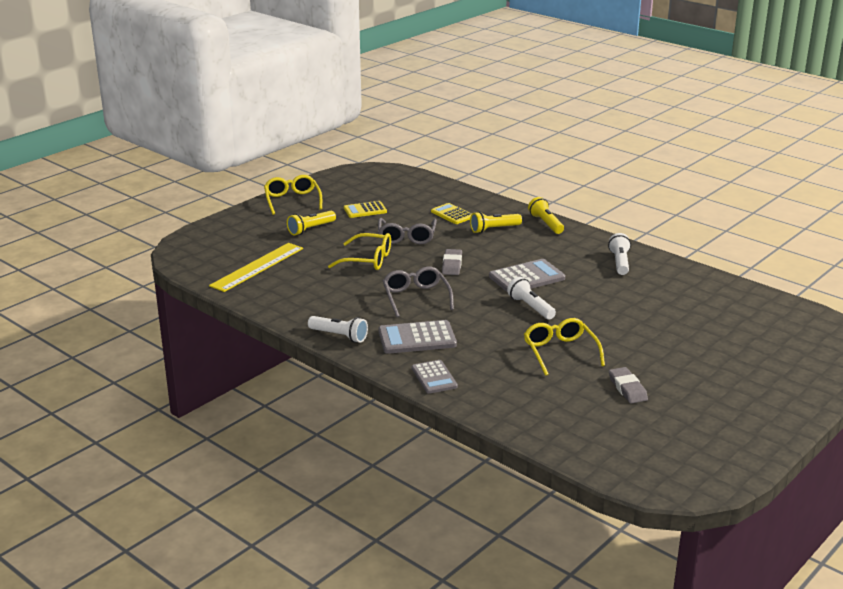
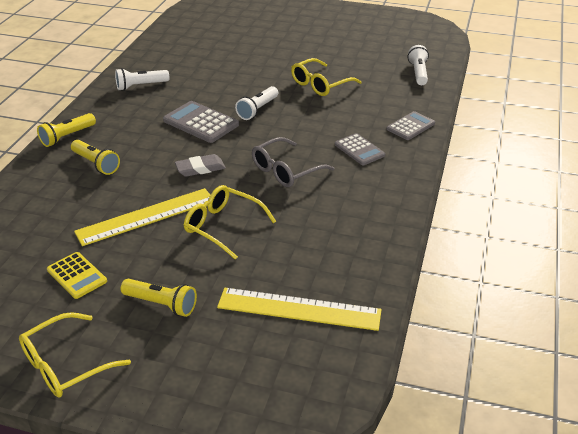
camera: 115 degrees left, 10 degrees up
(339, 336) = (395, 192): white flashlight -> white flashlight (418, 73)
(367, 260) = (223, 226): yellow glasses -> yellow glasses turned 45 degrees counterclockwise
(406, 237) = (146, 216): grey glasses -> yellow ruler
(417, 338) = (359, 150): grey calculator -> grey calculator, size x0.66
(452, 214) = (64, 201): yellow calculator -> none
(627, 388) = (346, 54): grey eraser -> none

